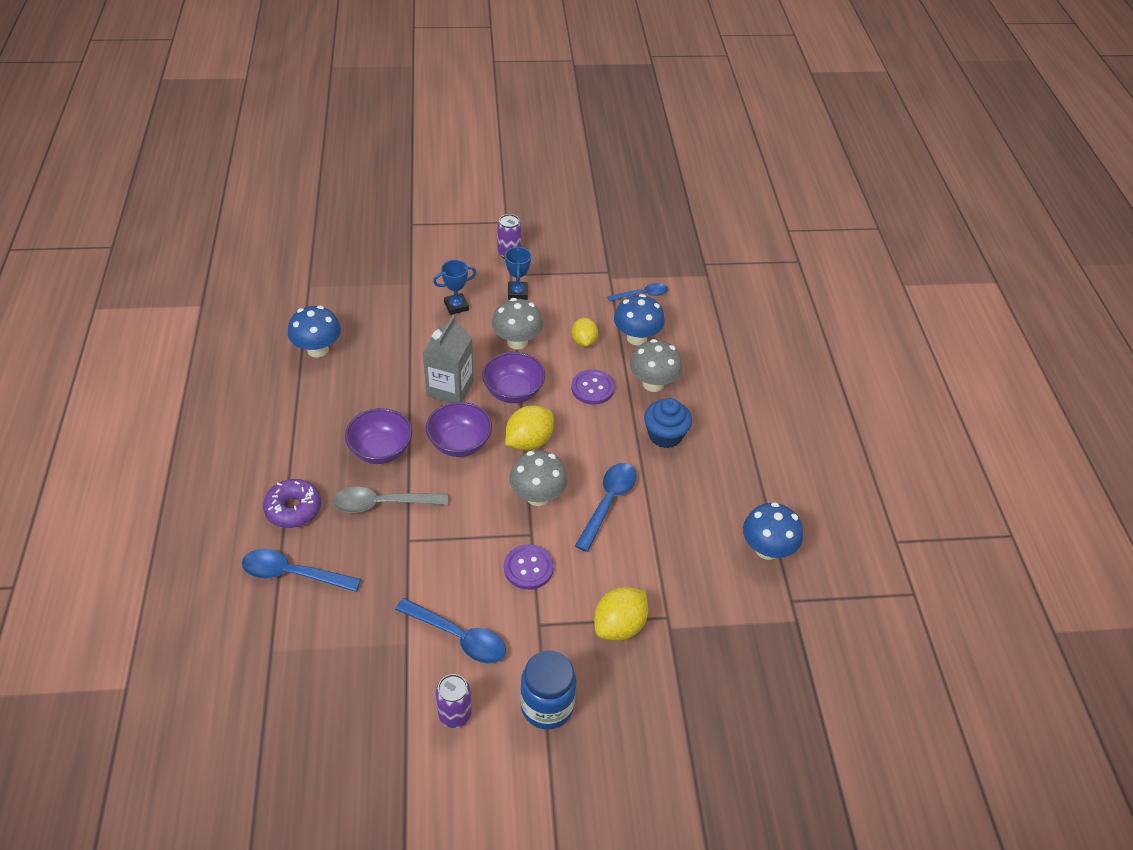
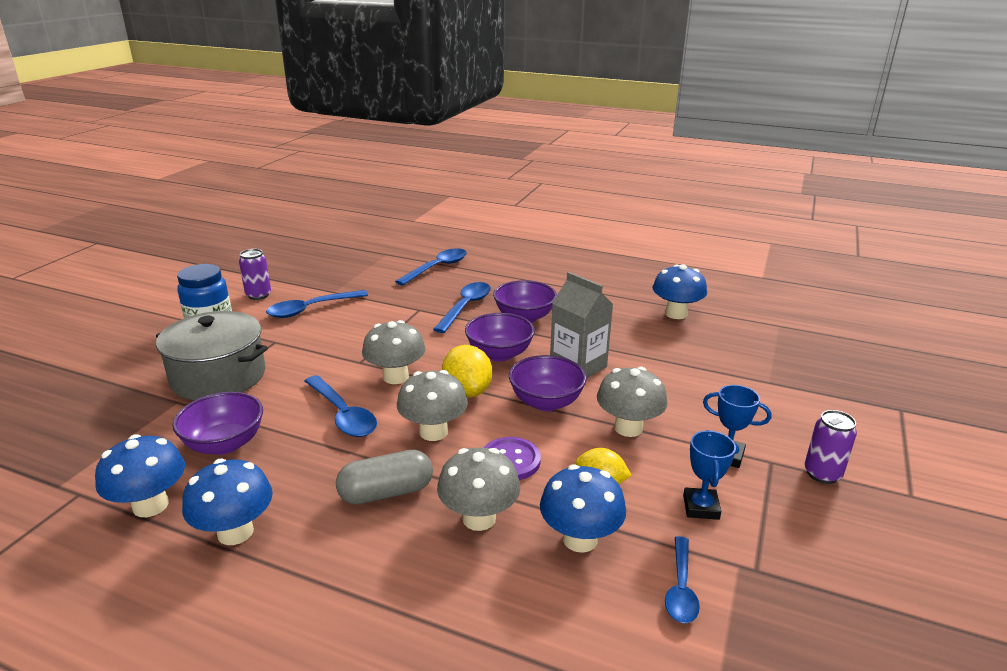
camera: 120 degrees right, 20 degrees down
(293, 509) = (495, 276): purple donut -> none
(382, 504) = (465, 307): grey spoon -> blue spoon
(456, 306) = (715, 402): blue trophy -> blue trophy (701, 507)
(528, 568) = (329, 351): purple button -> none
(591, 439) = (433, 432): none -> grey mushroom
(619, 626) = (218, 376): yellow lemon -> grey pot
(665, 435) = (386, 492): blue cupcake -> grey capsule
(689, 553) = (225, 444): none -> purple bowl
(749, 488) = (235, 532): none -> blue mushroom

